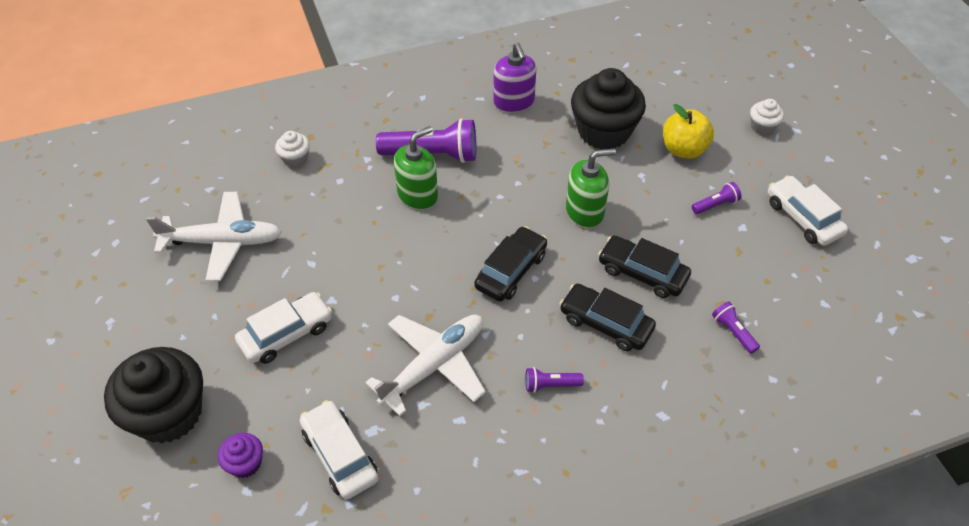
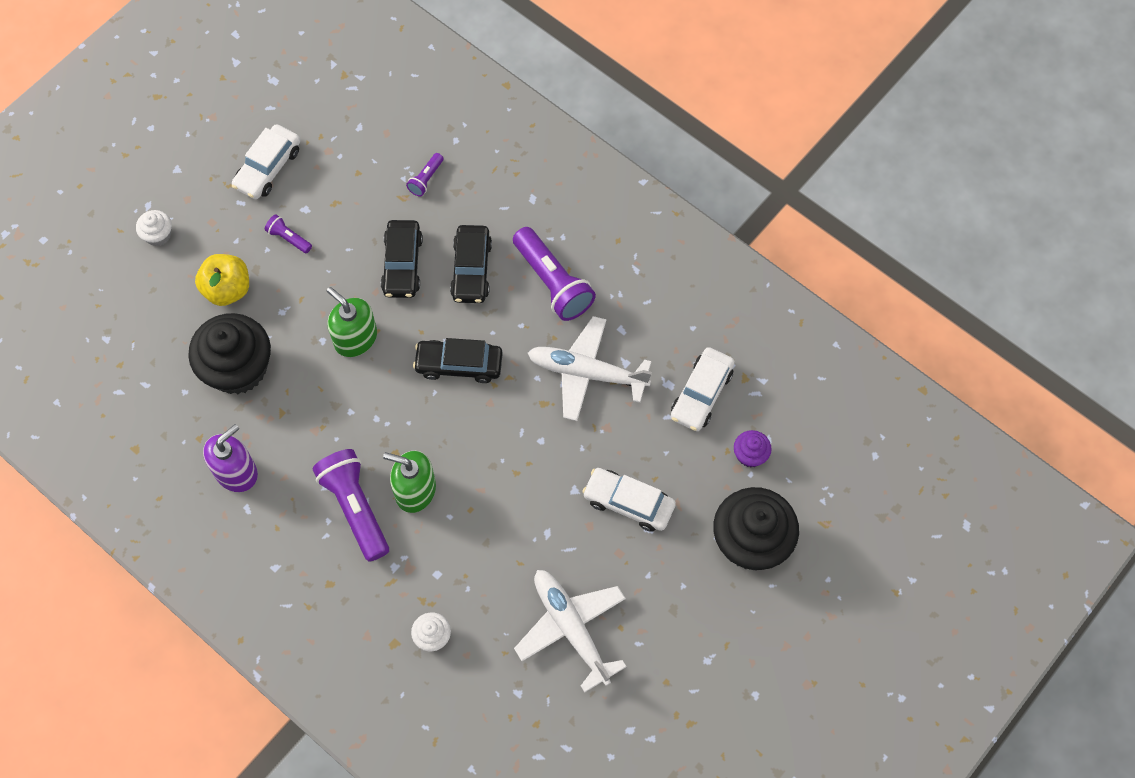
camera: 120 degrees left, 15 degrees up
(550, 385) = (553, 282): purple flashlight -> purple flashlight, size x2.11

